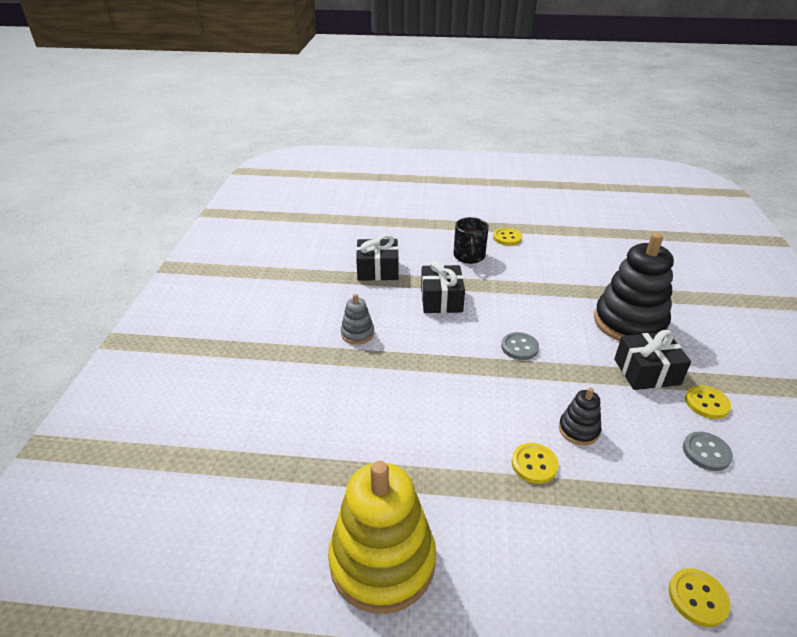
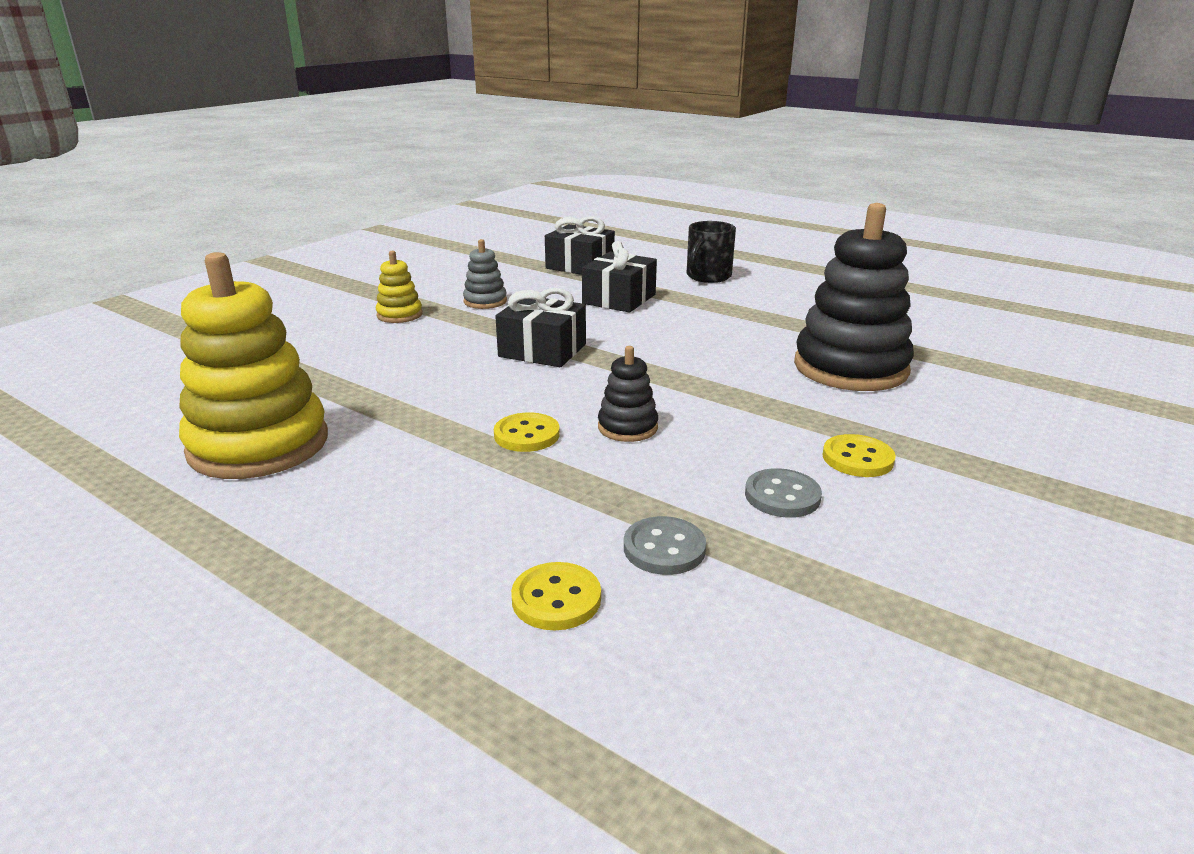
camera: 30 degrees right, 10 degrees down
(314, 372) = (399, 315): none -> yellow stacking toy
(507, 238) = (784, 272): yellow button -> none
(519, 347) = (657, 351): grey button -> grey button (664, 548)
(646, 372) = (806, 410): black gift -> black gift (542, 350)

